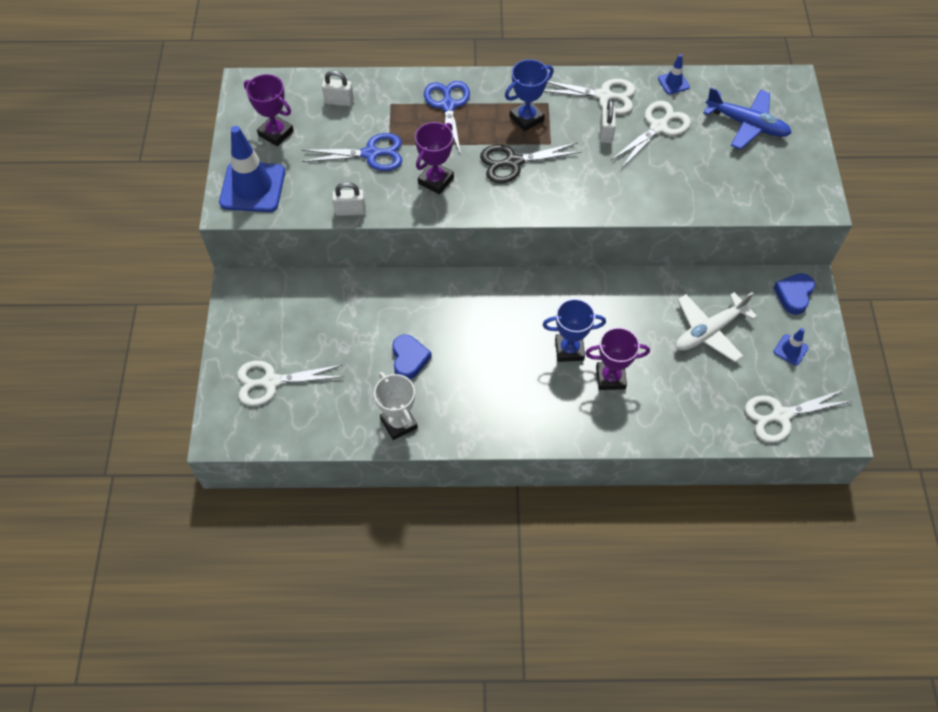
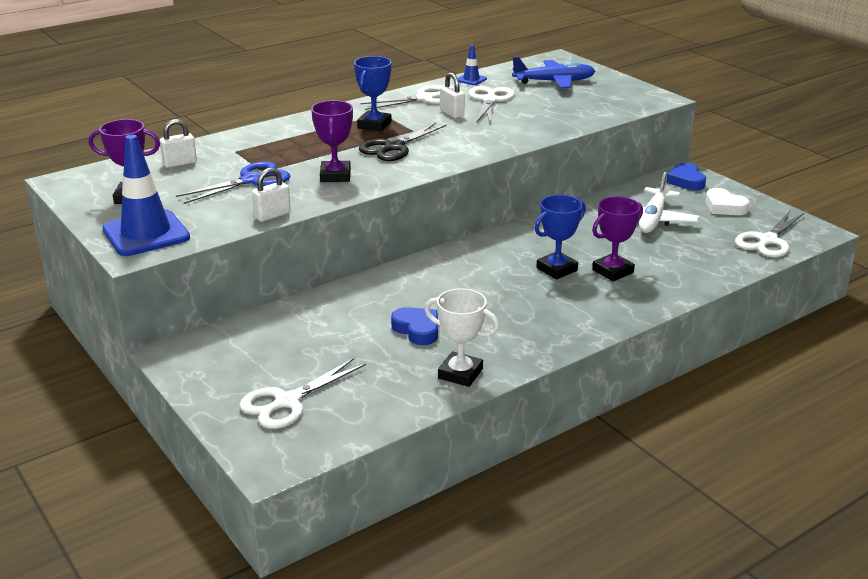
camera: 35 degrees left, 30 degrees down
(448, 106) = (293, 138): blue scissors -> none
(790, 350) = (724, 207): blue traffic cone -> white heart

